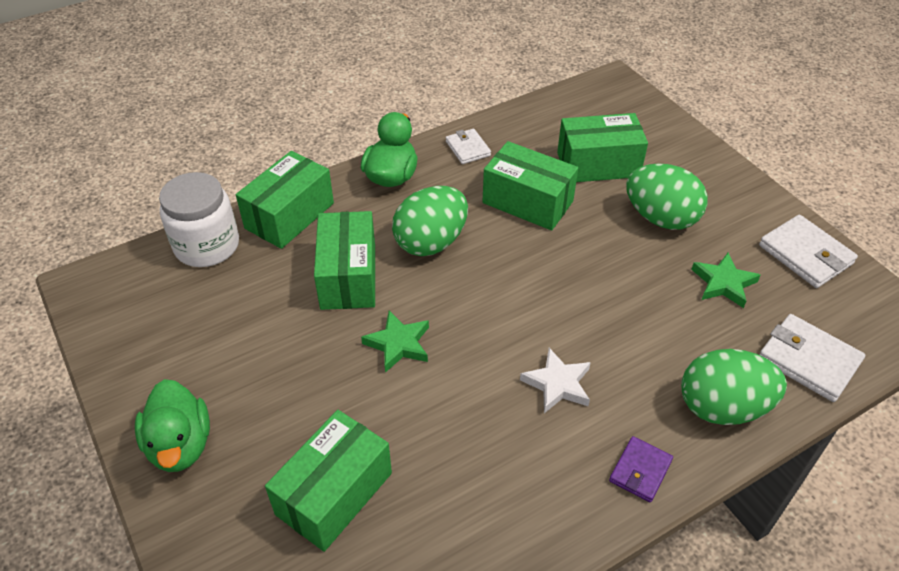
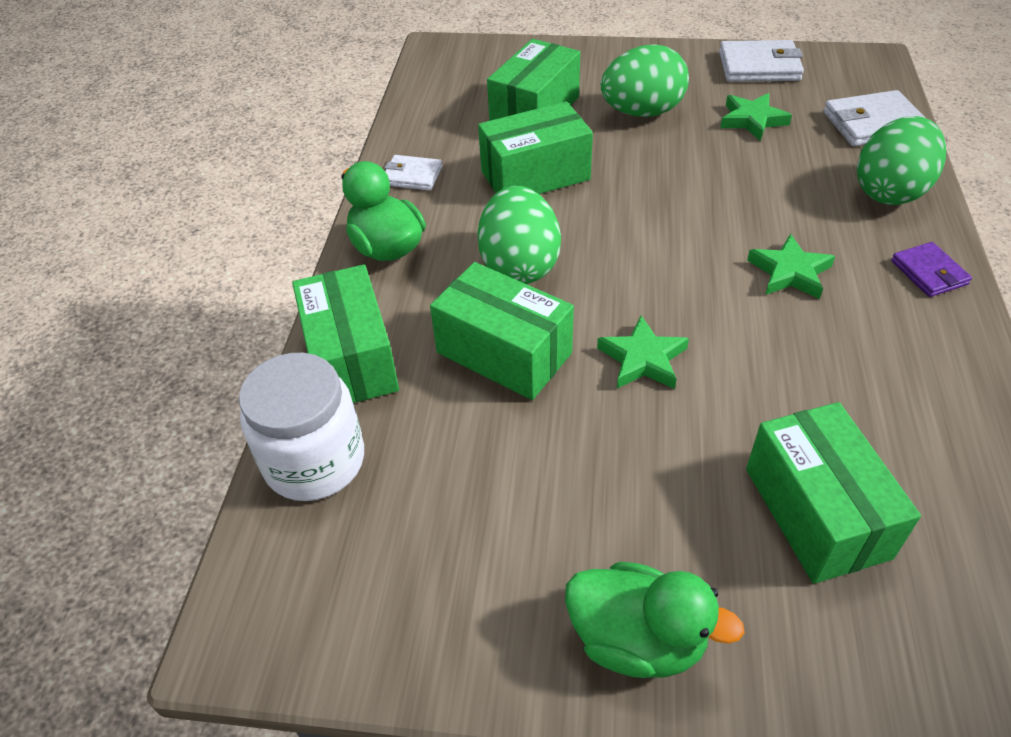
camera: 50 degrees left, 0 degrees up
(557, 384) = (789, 272): white star -> green star

